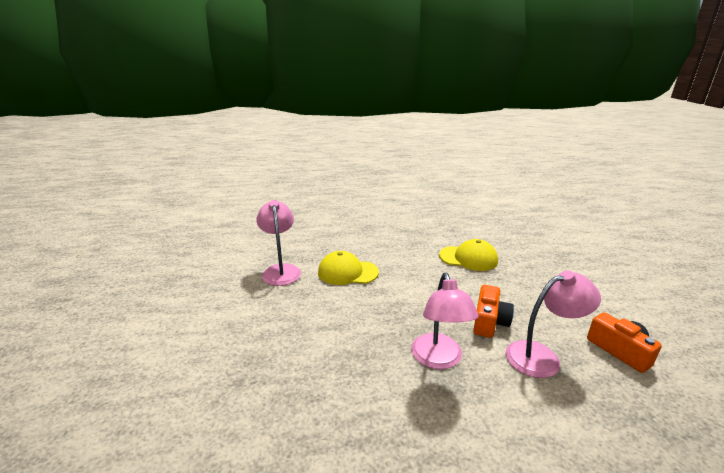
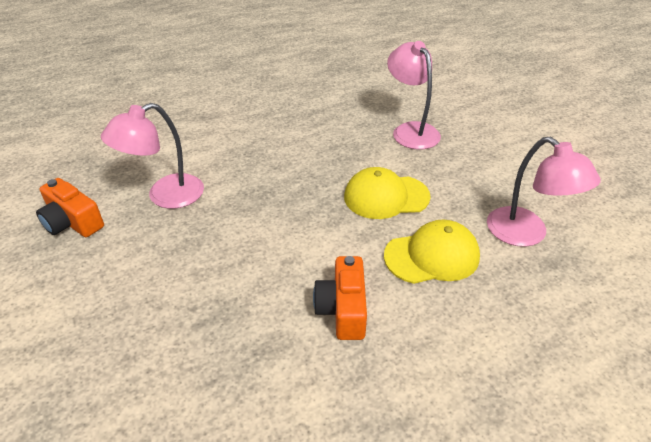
camera: 160 degrees right, 15 degrees up
(439, 359) = (270, 170): pink lamp -> pink lamp (411, 130)
(468, 258) = (245, 350): yellow cap -> yellow cap (386, 197)
(489, 321) = (216, 223): orange camera -> orange camera (343, 309)

